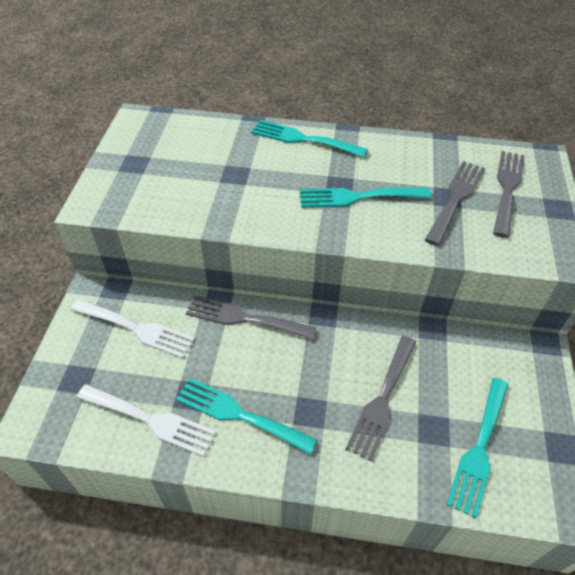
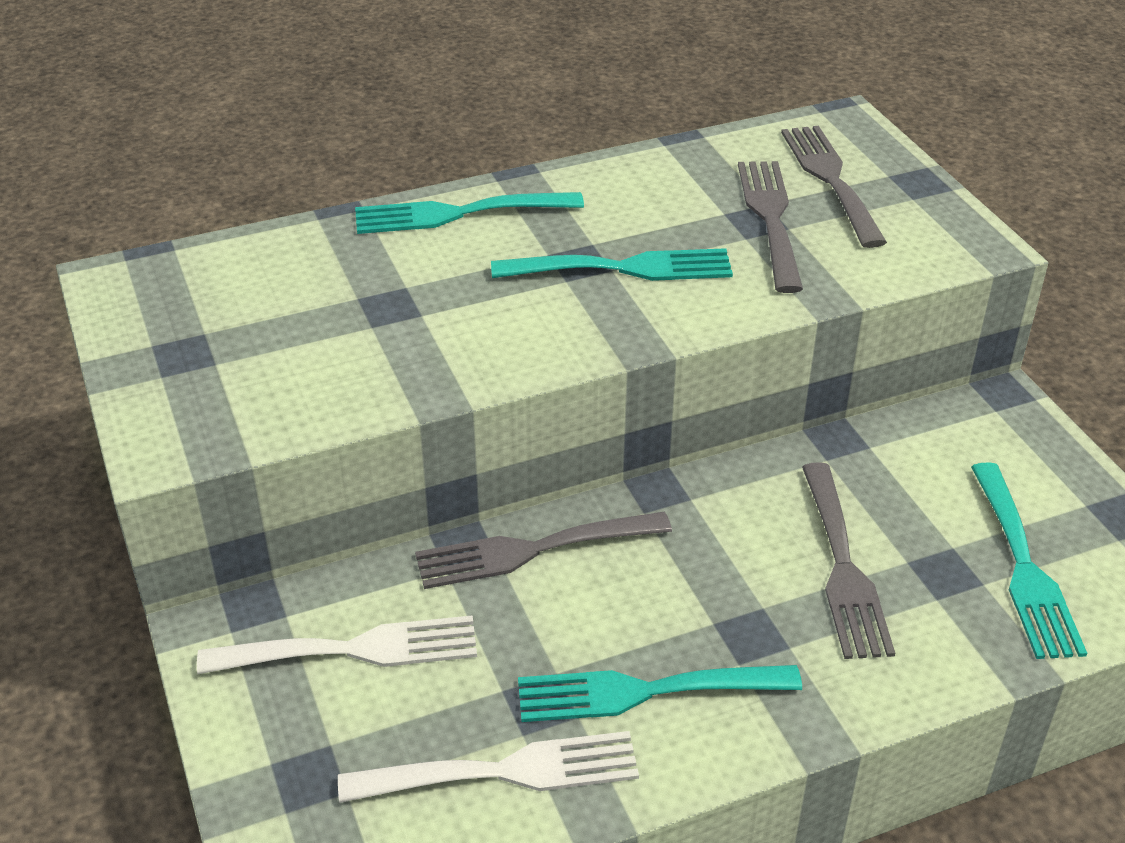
camera: 30 degrees left, 10 degrees down
(358, 197) = (623, 268): turquoise fork -> turquoise fork turned 150 degrees counterclockwise

